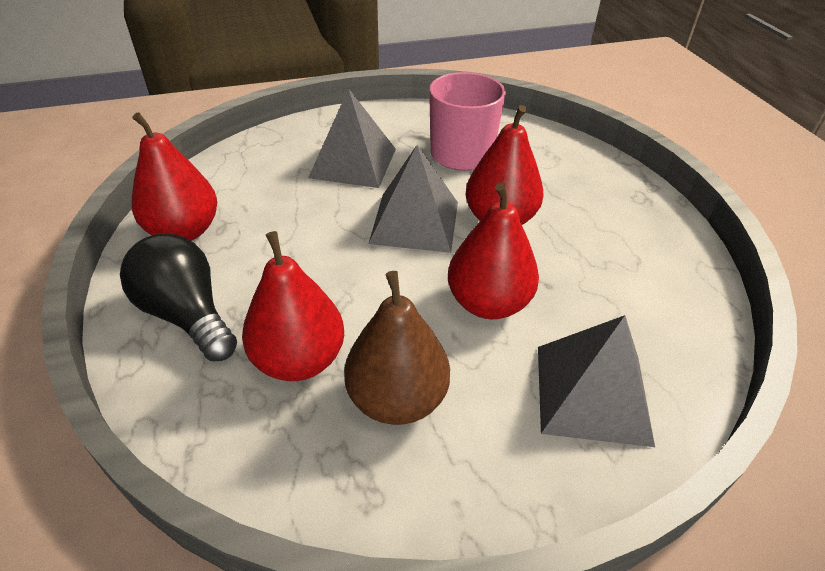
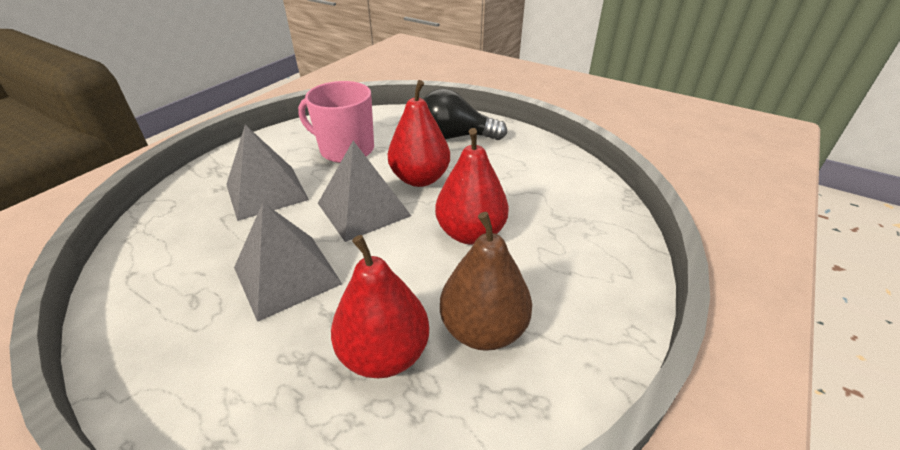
camera: 40 degrees left, 5 degrees down
(184, 231) = (155, 324): red pear -> none
(187, 314) = (241, 389): black light bulb -> black light bulb (455, 137)
(592, 393) = (581, 248): grey pyramid -> grey pyramid (287, 275)

